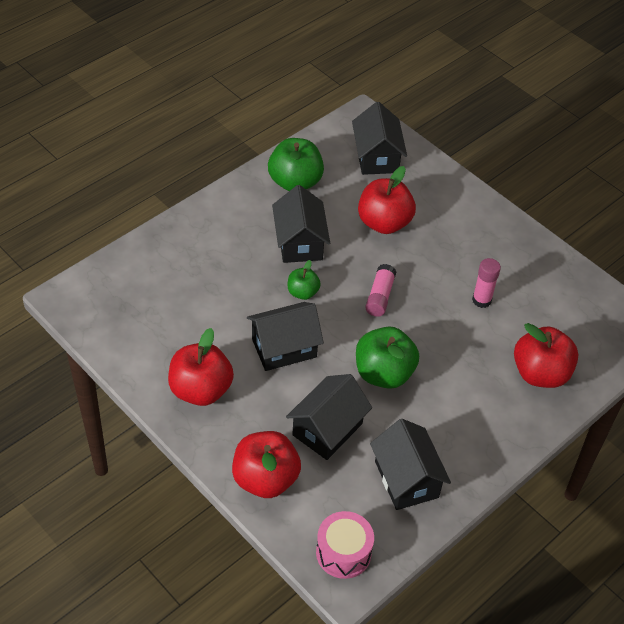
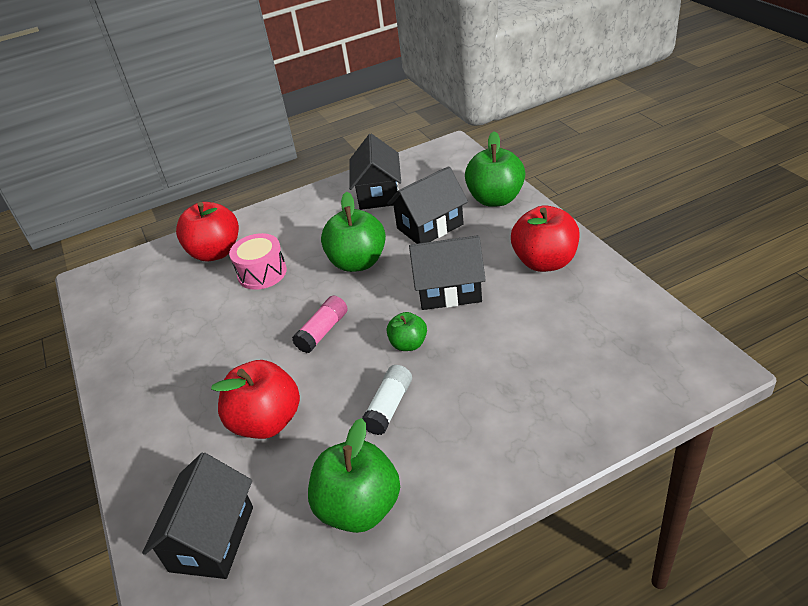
camera: 155 degrees left, 10 degrees down
(265, 479) = (495, 199): red apple -> green apple
(300, 242) = (389, 407): black house -> white glue stick
(343, 553) = (446, 160): pink drum -> pink drum (262, 273)
(481, 300) = (218, 318): pink glue stick -> none

